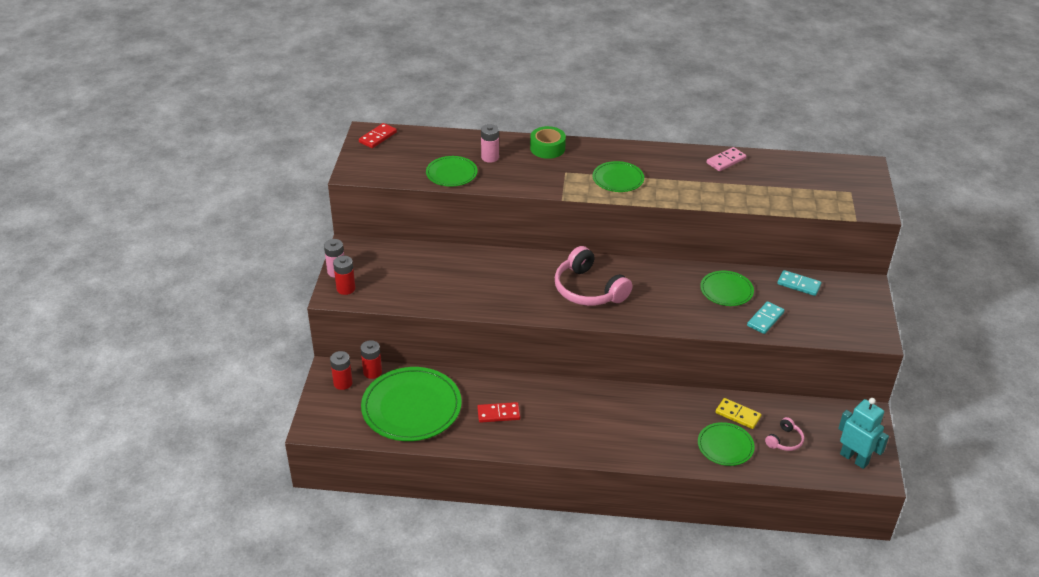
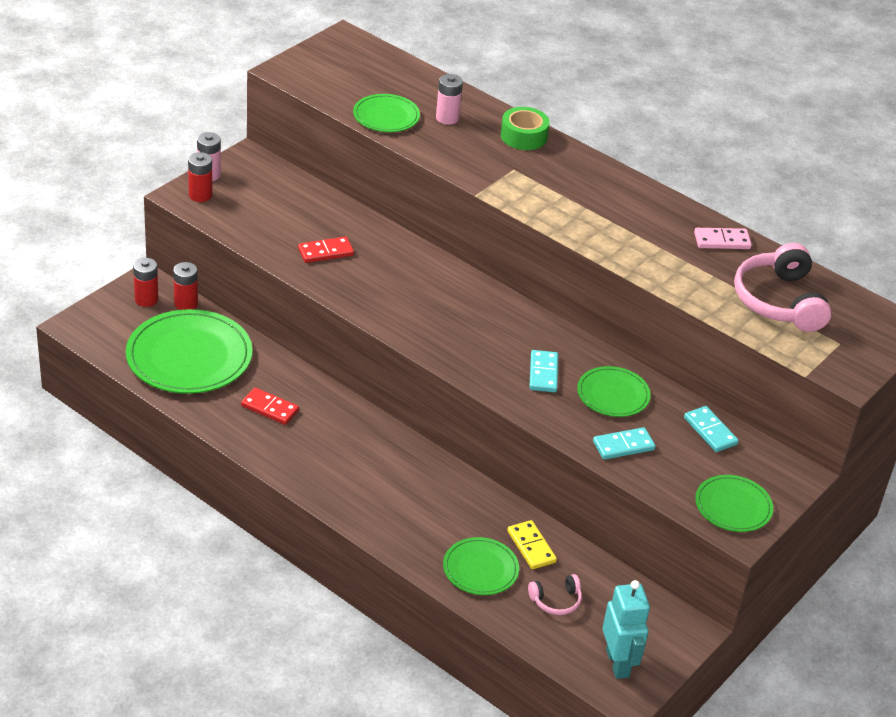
camera: 30 degrees right, 0 degrees up
(378, 137) = (350, 47): red domino -> red domino (325, 252)
(588, 289) = (453, 317): pink headphones -> pink headphones (779, 301)
(618, 179) = (566, 202): green plate -> green plate (733, 506)
(676, 298) = (543, 373): none -> turquoise domino

